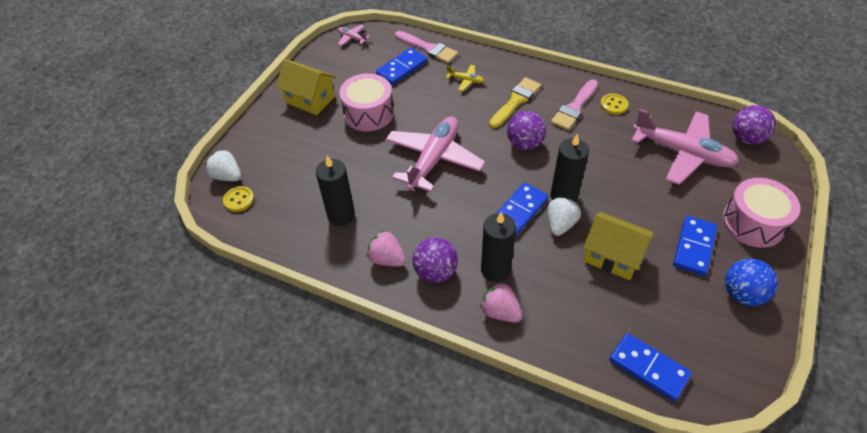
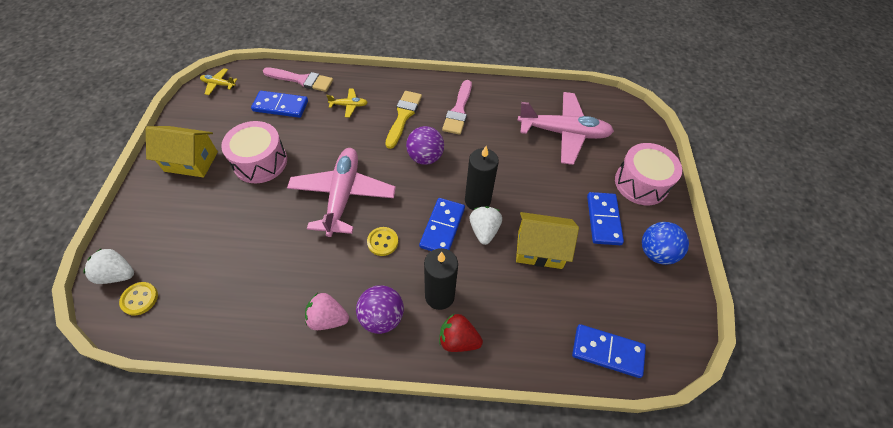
camera: 25 degrees left, 5 degrees up
(341, 215) = (264, 283): black candle -> none
(352, 38) = (219, 84): pink plane -> yellow plane
(401, 68) = (280, 106): blue domino -> blue domino turned 75 degrees clockwise
(500, 312) = (458, 340): pink strawberry -> red strawberry
(613, 105) = (491, 100): yellow button -> yellow button (382, 242)
(746, 138) = (609, 107): purple ball -> none

